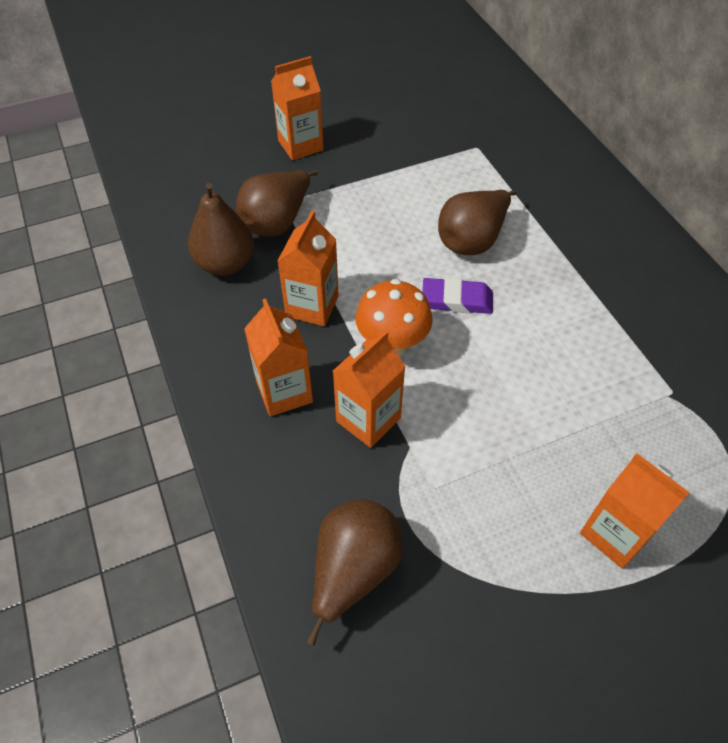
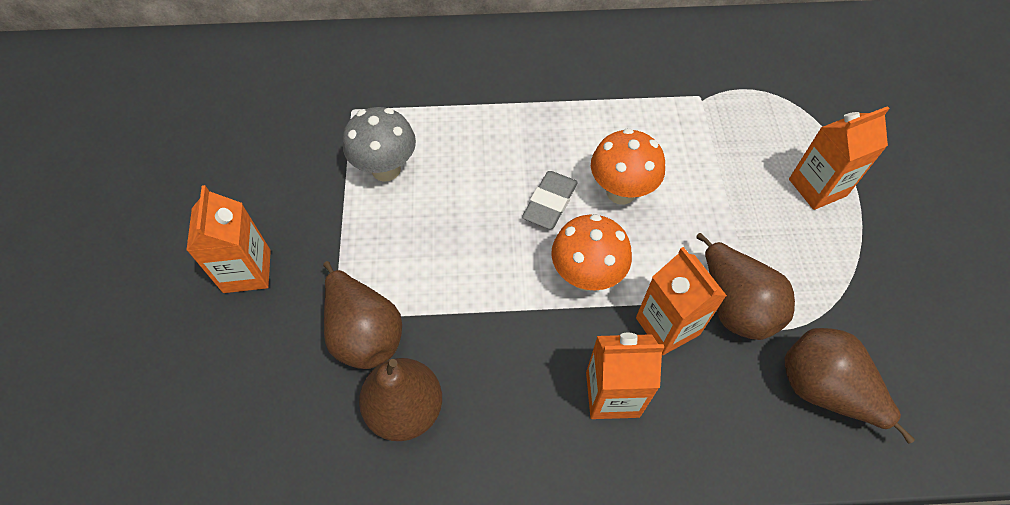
camera: 70 degrees left, 5 degrees up
(312, 306) = (507, 333): orange carton -> none
(430, 186) = (386, 169): none -> grey mushroom
(457, 300) = (550, 203): purple eraser -> grey eraser
(472, 240) = (479, 162): brown pear -> brown pear (734, 306)
(500, 350) = (621, 192): none -> orange mushroom

